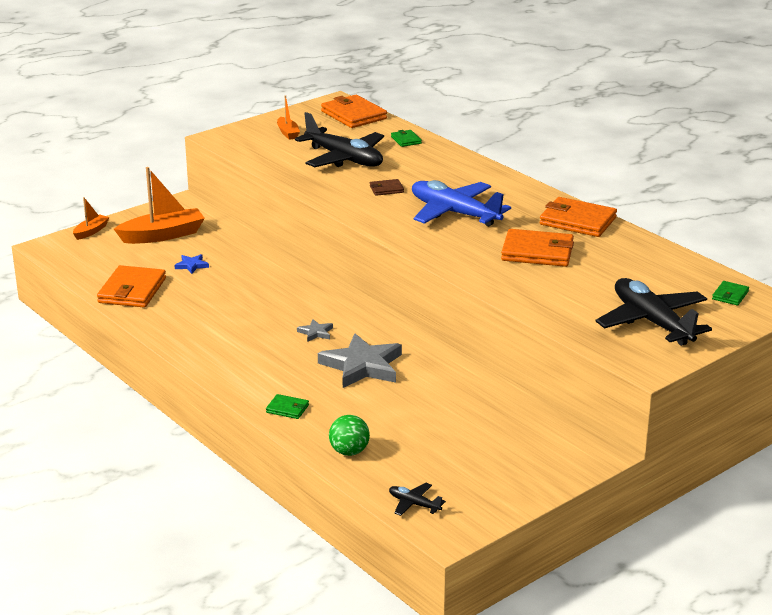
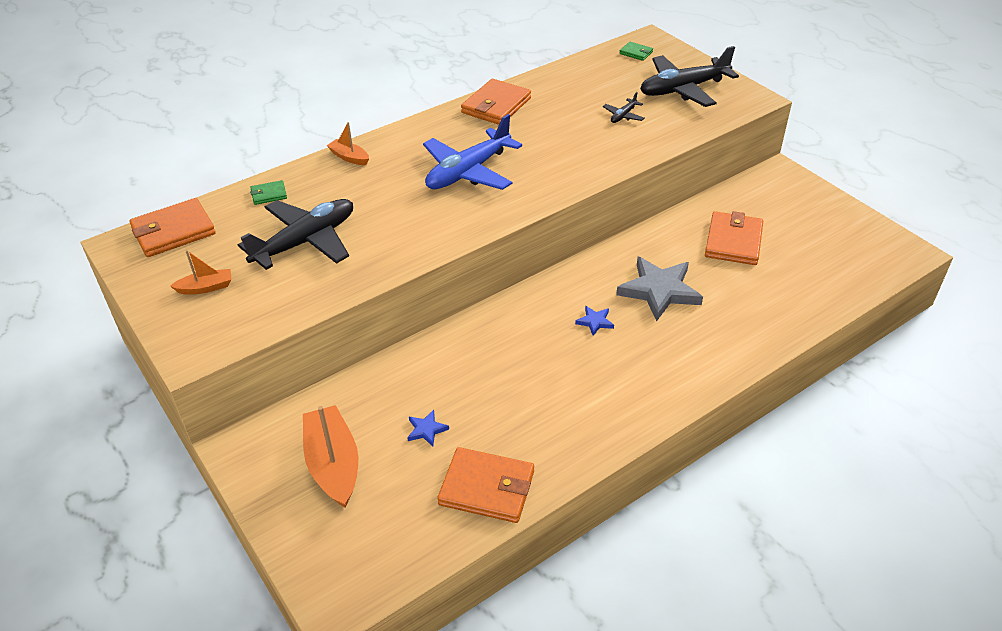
camera: 85 degrees left, 15 degrees up
(91, 231) = (299, 551): orange boat -> orange boat (349, 157)
(287, 409) = (744, 343): green wallet -> none
(316, 333) = (595, 322): grey star -> blue star
(349, 452) = (809, 303): green ball -> none
(386, 189) = (400, 213): brown wallet -> none
(414, 504) = (877, 268): black plane -> black plane (623, 116)
(537, 252) = (558, 131): orange wallet -> orange wallet (733, 241)

